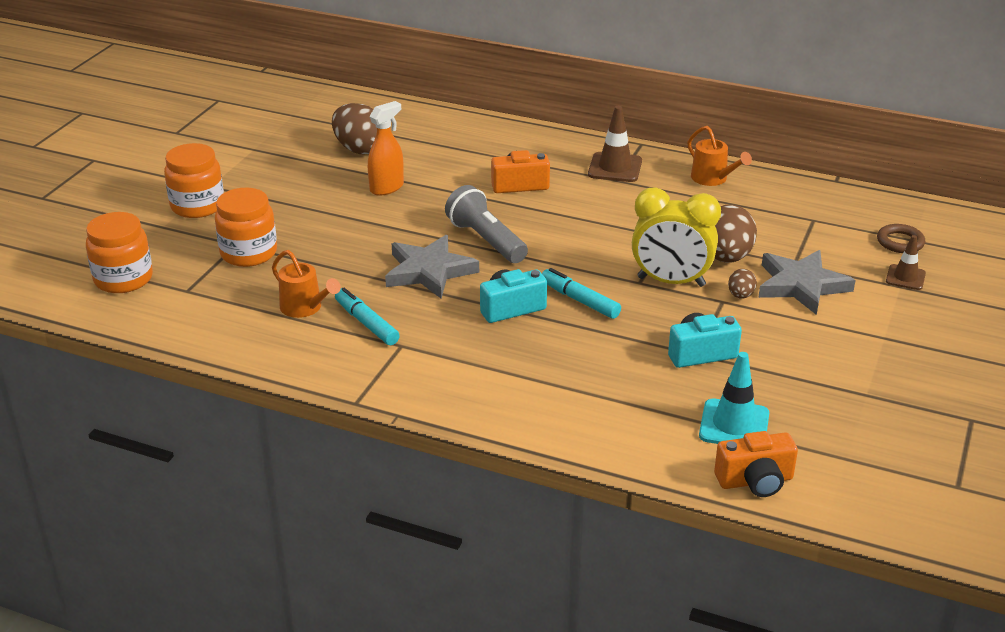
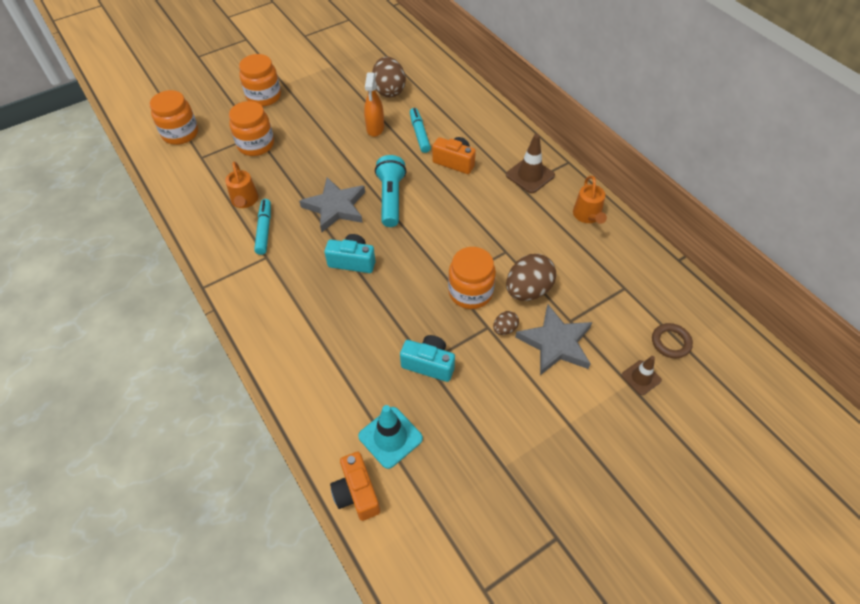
camera: 35 degrees right, 20 degrees up
(387, 188) = (375, 128): orange spray bottle -> orange spray bottle turned 105 degrees clockwise
(486, 240) = (391, 198): grey flashlight -> turquoise flashlight
(580, 300) = (398, 277): turquoise marker -> turquoise marker (419, 134)
(671, 282) = (470, 292): yellow clock -> orange jar
(755, 481) = (356, 493): orange camera -> orange camera turned 45 degrees clockwise

